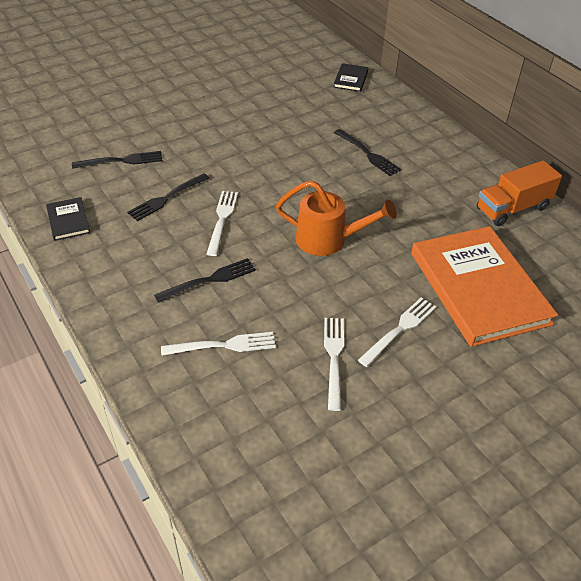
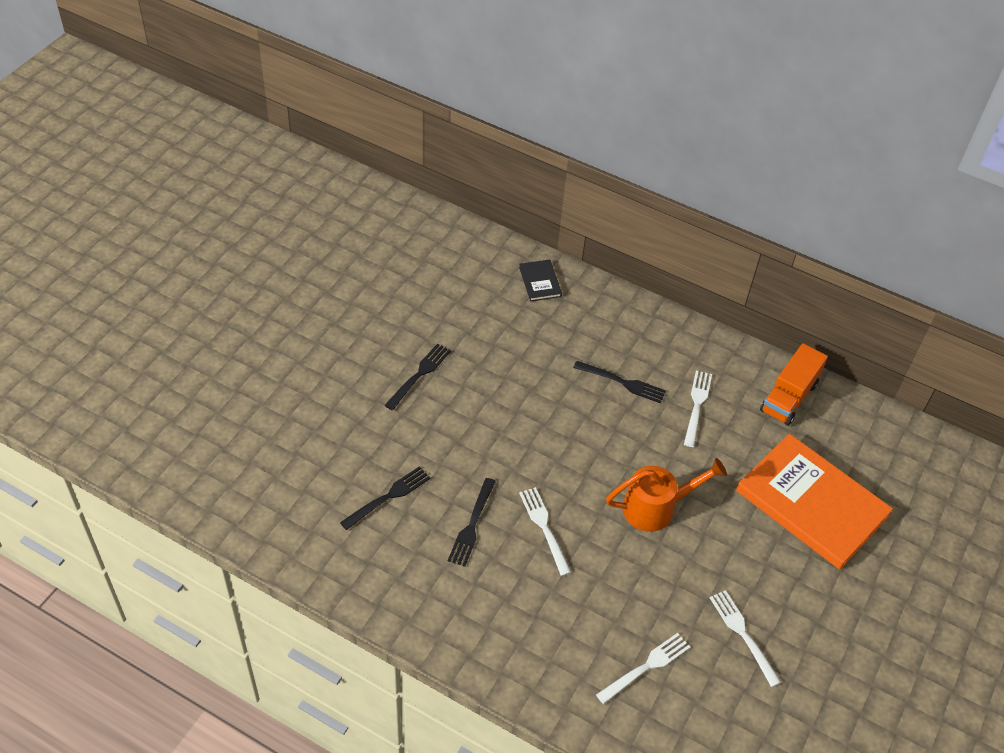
camera: 30 degrees left, 5 degrees up
(68, 220) = (397, 597): black book -> none
(209, 280) = (584, 603): black fork -> black fork (419, 375)
(399, 329) = (775, 579): white fork -> white fork (697, 405)

